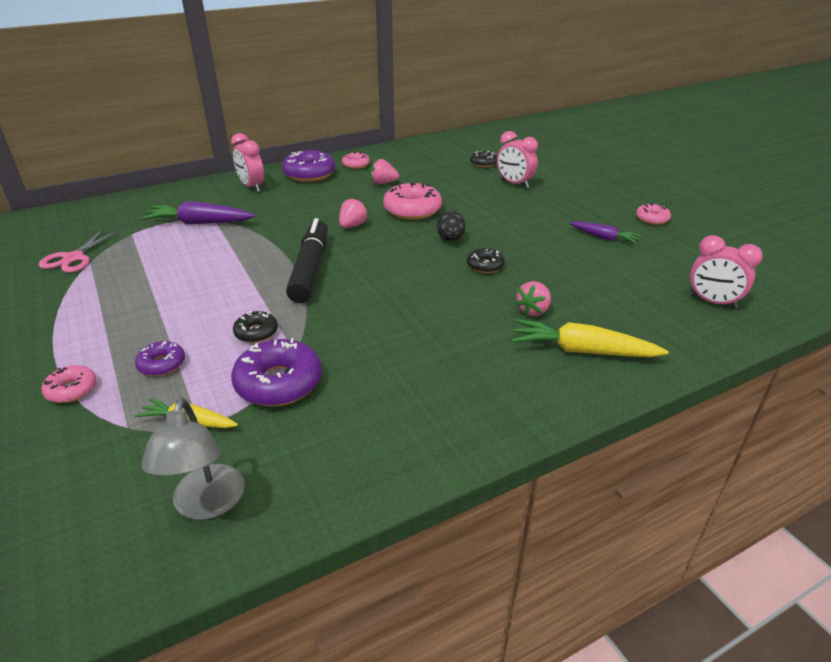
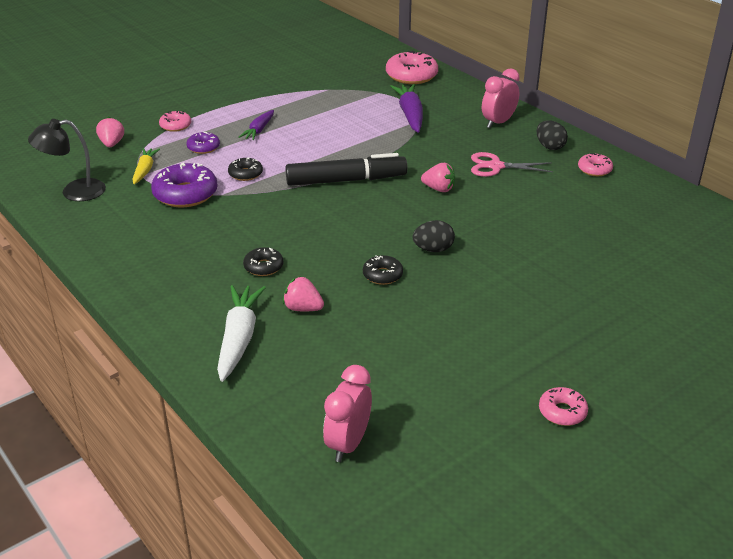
camera: 80 degrees right, 0 degrees up
(74, 258) = (333, 82): pink scissors -> pink scissors (496, 166)
(207, 505) = (74, 192): grey lamp -> black lamp
(309, 174) = (549, 147): purple donut -> black egg
(383, 183) = (553, 193): pink strawberry -> pink strawberry (112, 144)
(412, 210) = (493, 219): pink donut -> pink donut (411, 76)
(483, 163) = (666, 259): black donut -> black donut (263, 267)
(514, 184) = (612, 288): pink clock -> none
(583, 351) = (239, 339): yellow carrot -> white carrot
(603, 237) = (483, 362): purple carrot -> purple carrot (259, 130)

